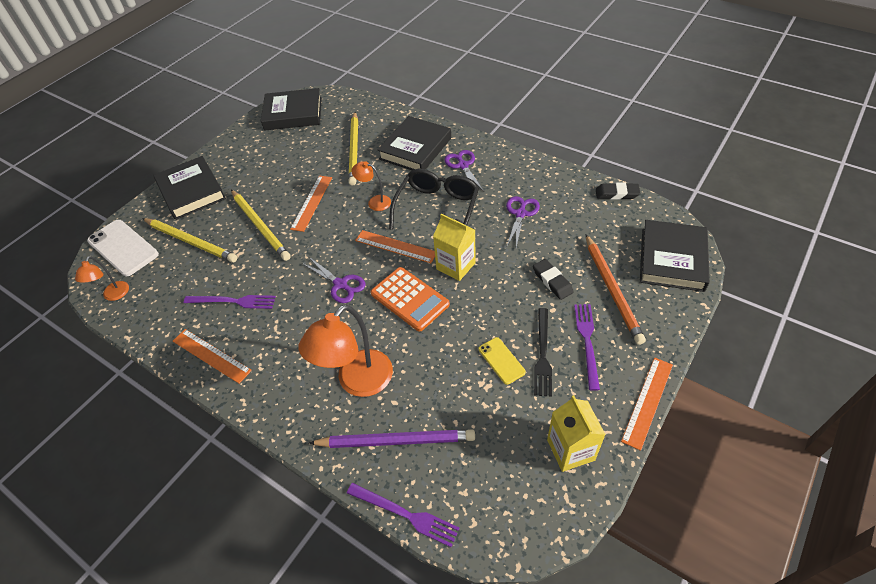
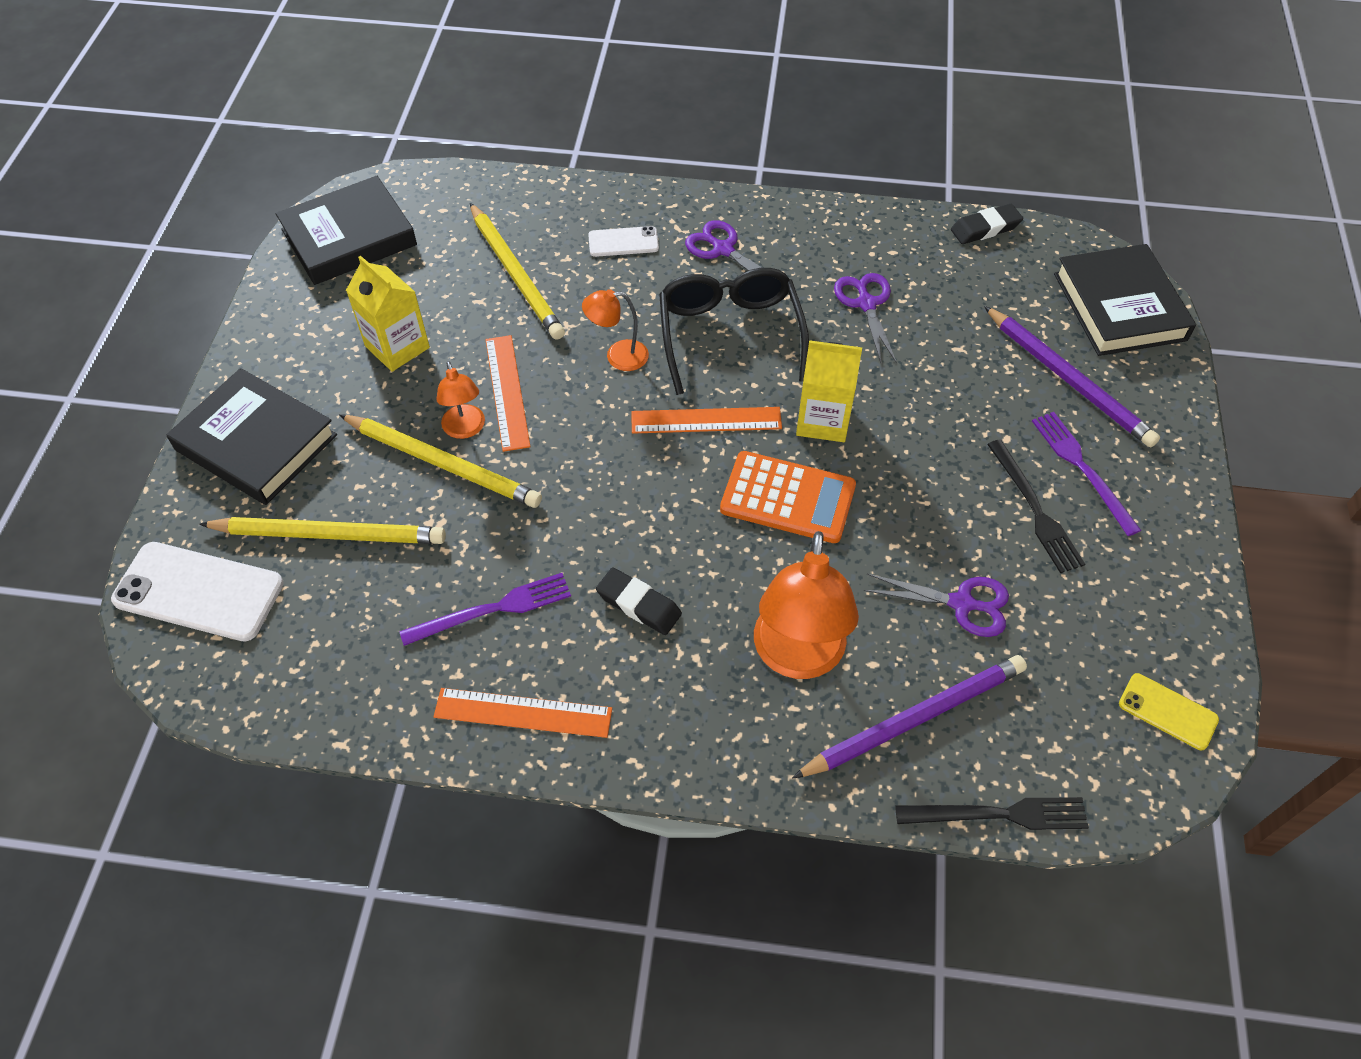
camera: 30 degrees left, 5 degrees up
(113, 295) = (252, 683): orange lamp -> orange lamp (465, 429)
(340, 284) = (659, 514): purple scissors -> purple scissors (962, 604)
(405, 514) = (998, 814): purple fork -> black fork
(415, 148) = (623, 242): black book -> white phone
(501, 360) = (984, 541): yellow phone -> yellow phone (1167, 712)
(552, 281) = (979, 395): black eraser -> black eraser (639, 604)
(570, 450) = (1154, 628): yellow carton -> yellow carton (397, 347)
(612, 290) = (1069, 380): orange pencil -> purple pencil
(647, 402) = (1208, 523): orange ruler -> none

